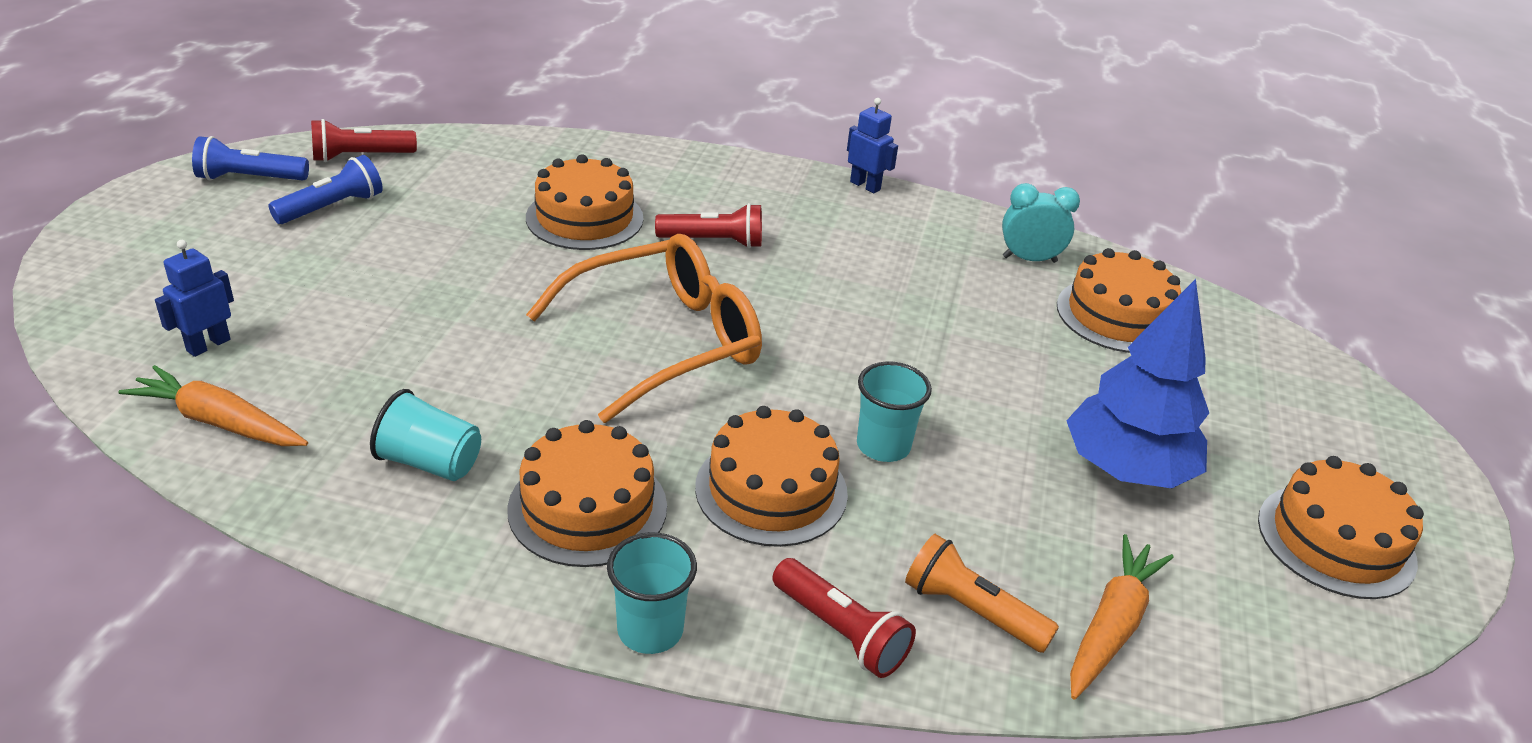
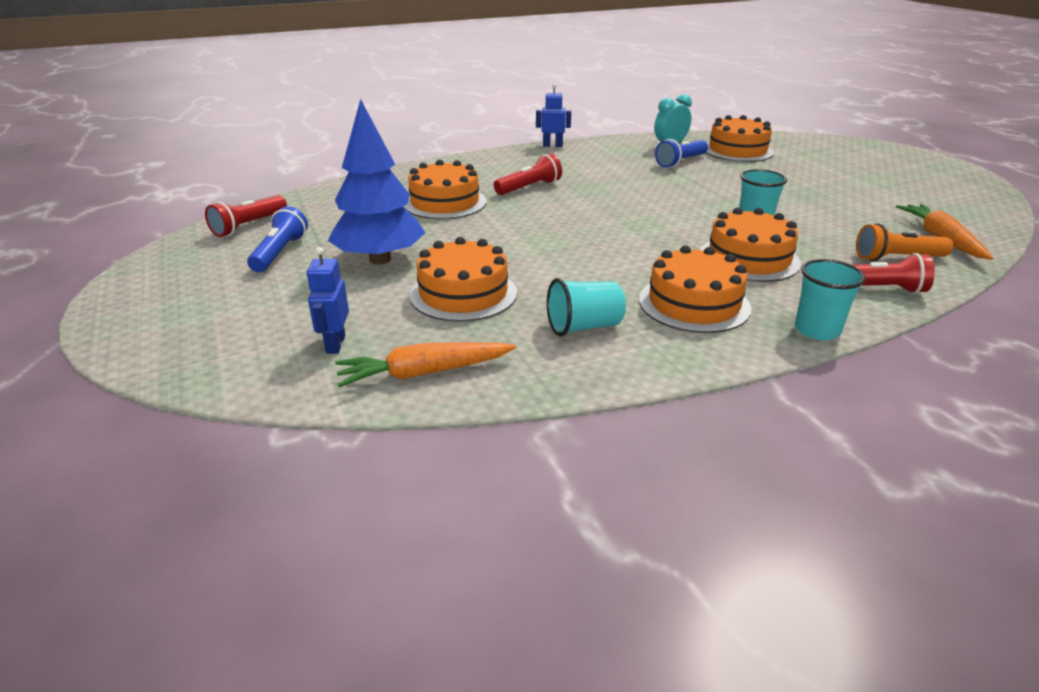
camera: 35 degrees left, 5 degrees down
(250, 178) = (188, 262): blue flashlight -> blue flashlight (680, 162)
(664, 341) = (588, 230): orange glasses -> none
(1126, 470) = (843, 193): blue tree -> blue tree (380, 259)
(1336, 540) = (937, 183): orange cake -> orange cake (463, 294)

